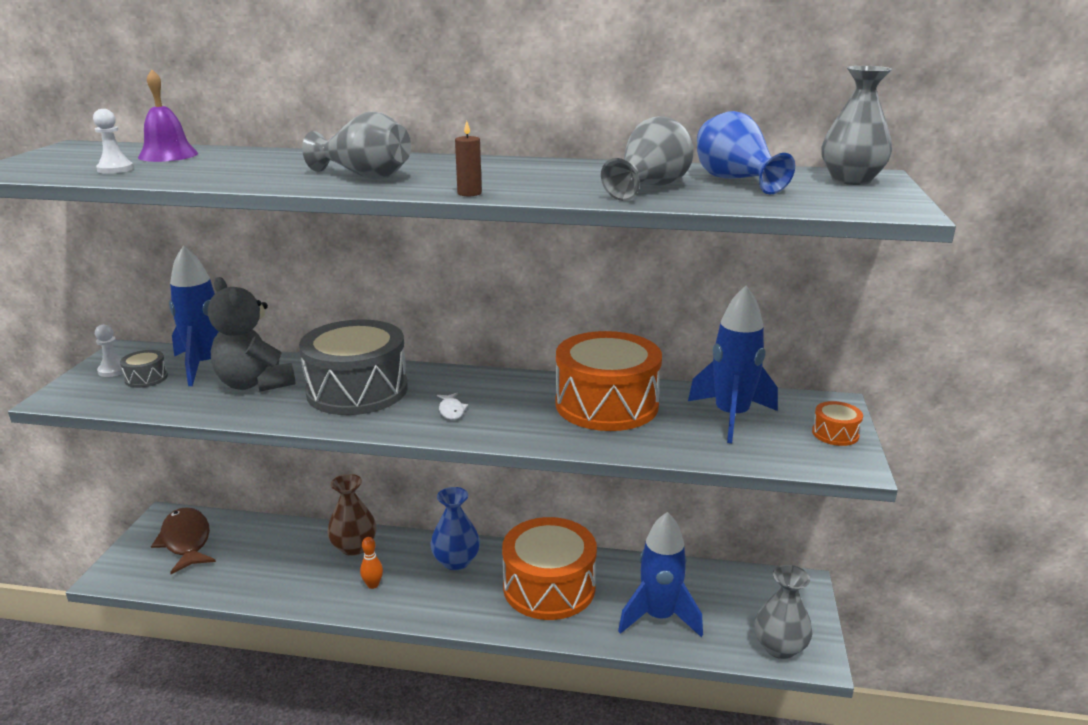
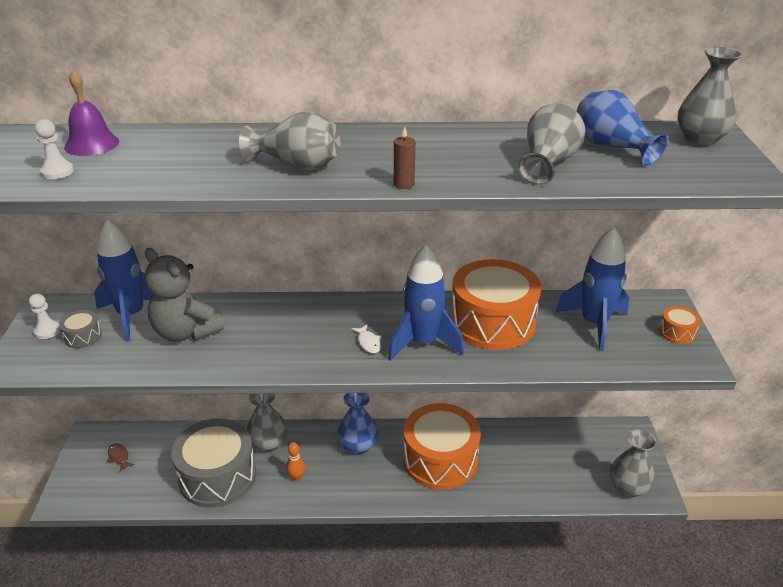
camera: 10 degrees left, 10 degrees up
(186, 541) = (119, 457): brown fish -> brown fish, size x0.44
(354, 547) = (268, 444): brown vase -> grey vase
(357, 390) = (279, 329): grey drum -> grey drum (217, 476)
(659, 617) = (532, 474): blue rocket -> blue rocket (423, 343)

